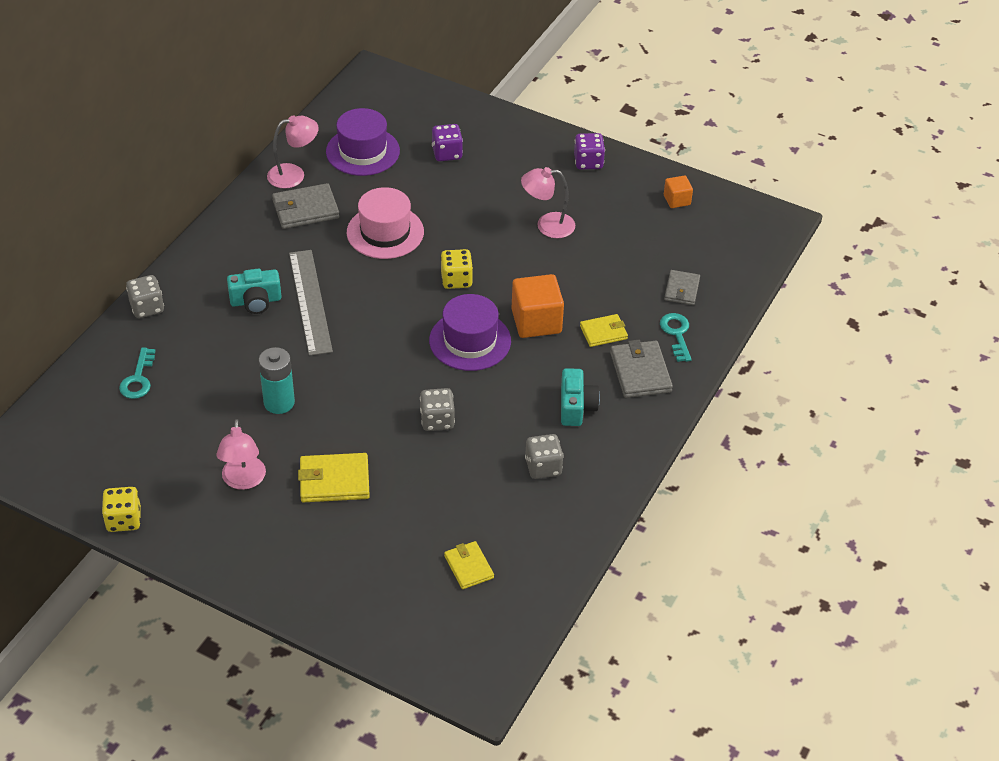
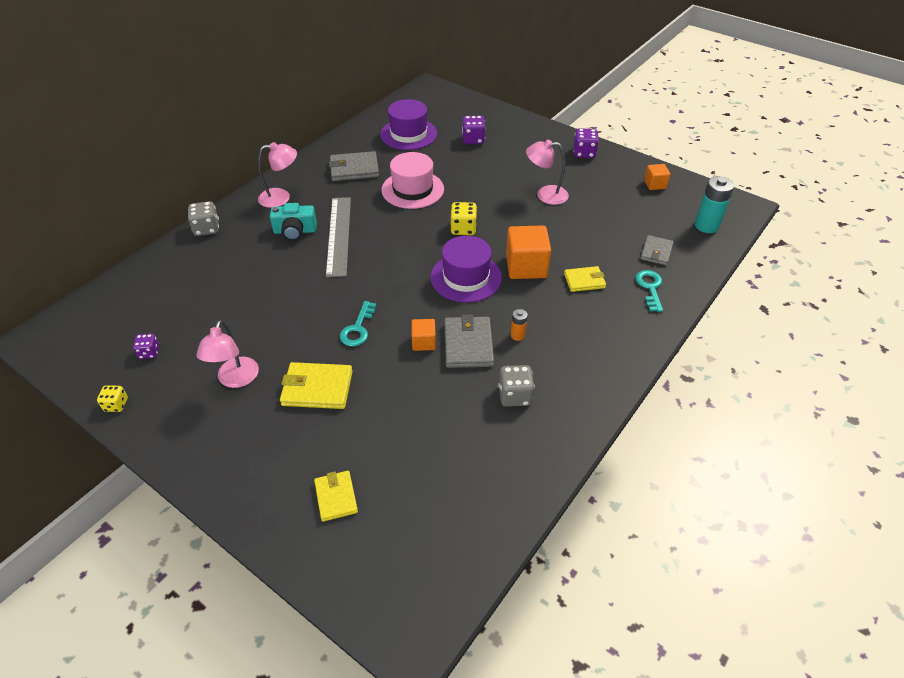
camera: 10 degrees right, 0 degrees up
(124, 520) = (116, 405): yellow dice -> yellow dice, size x0.64
(137, 461) = (149, 352): none -> purple dice
(138, 379) = (178, 283): turquoise key -> turquoise key (358, 328)
(279, 402) = (289, 313): turquoise battery -> turquoise battery (706, 226)
(294, 175) = (352, 145): pink lamp -> pink lamp (281, 197)
(437, 420) = (424, 342): grey dice -> orange cube
(468, 567) = (425, 490): yellow wallet -> yellow wallet (336, 497)
(537, 402) = (517, 335): none -> orange battery
(576, 407) = (553, 342): turquoise camera -> none
(640, 372) = (615, 317): grey wallet -> grey wallet (468, 345)

